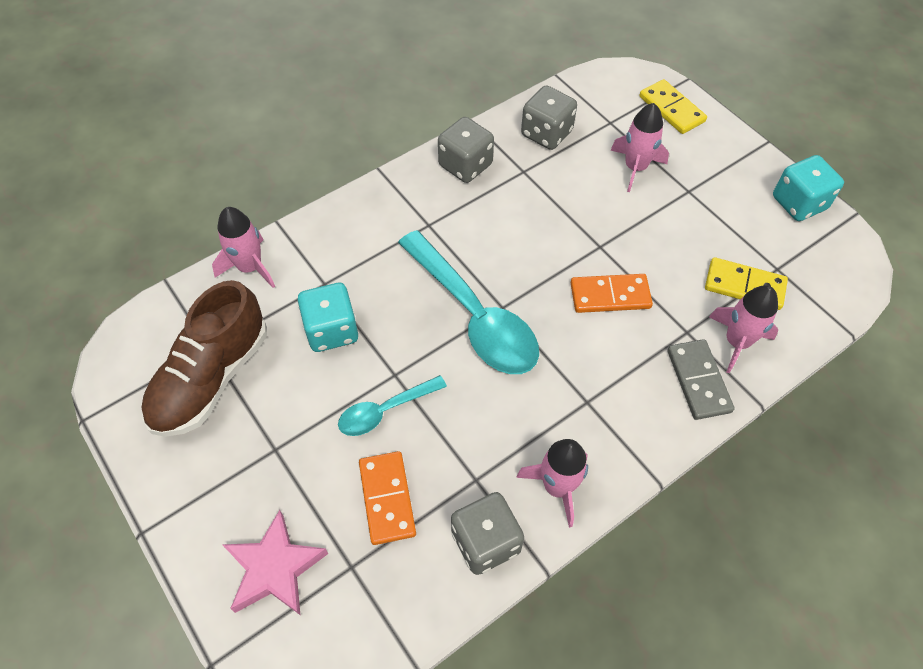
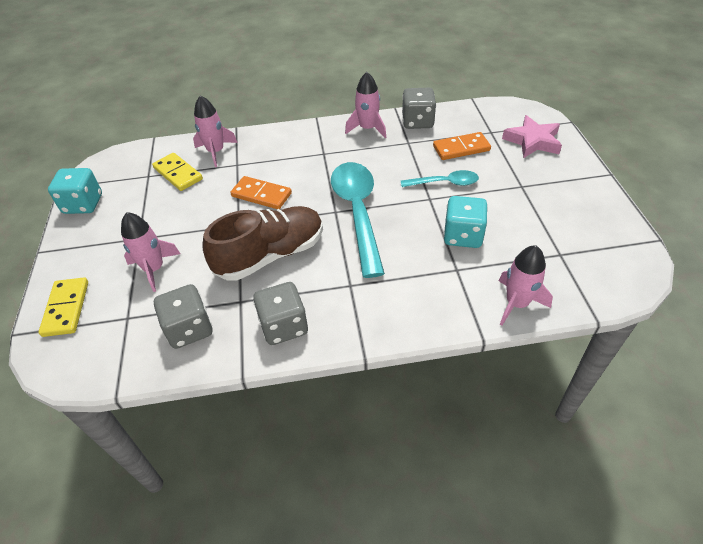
camera: 150 degrees left, 10 degrees down
(211, 378) = (560, 235): brown shoe -> brown shoe (270, 255)
(387, 498) = (461, 148): orange domino -> orange domino turned 60 degrees clockwise
(698, 381) = (256, 143): grey domino -> none

